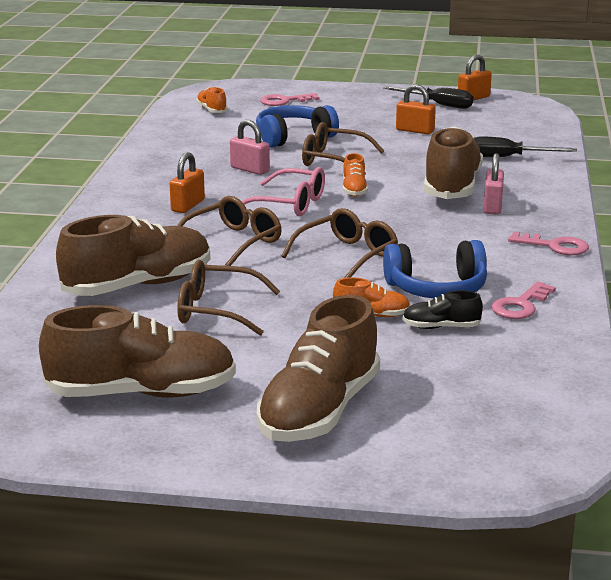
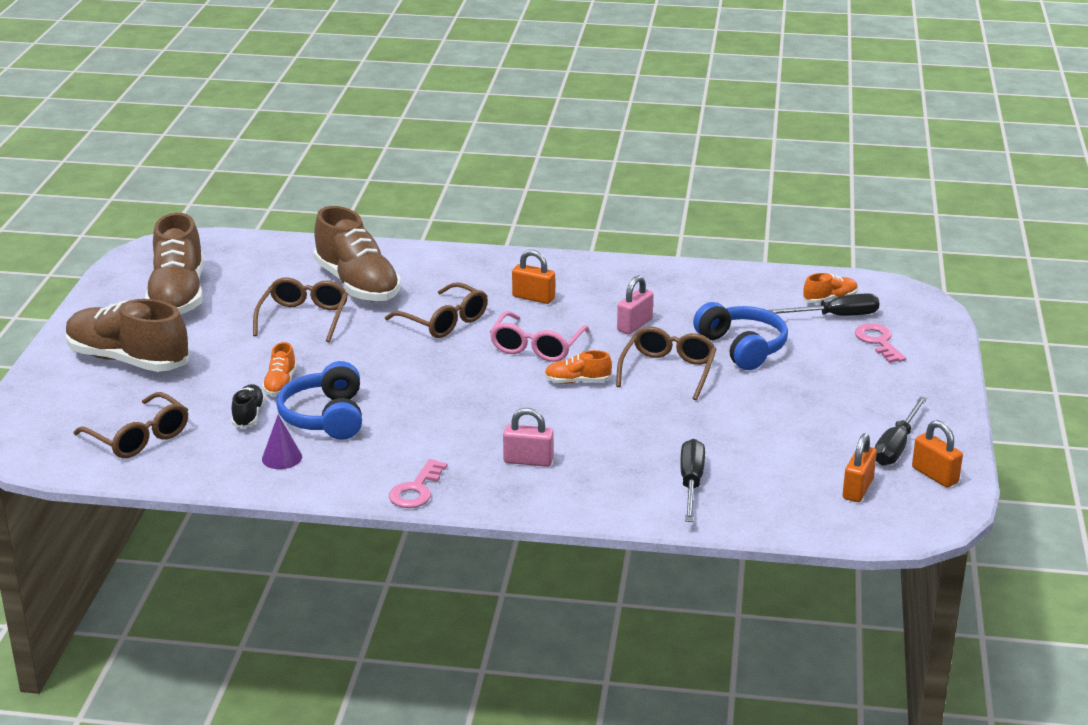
camera: 90 degrees right, 5 degrees up
(241, 110) = (835, 316): none -> black screwdriver
(347, 256) = (406, 375): brown glasses -> brown glasses (138, 437)
(415, 131) = (782, 425): orange padlock -> orange padlock (857, 489)
(451, 186) = (589, 439): brown shoe -> none
(520, 305) = (282, 458): pink key -> purple cone

